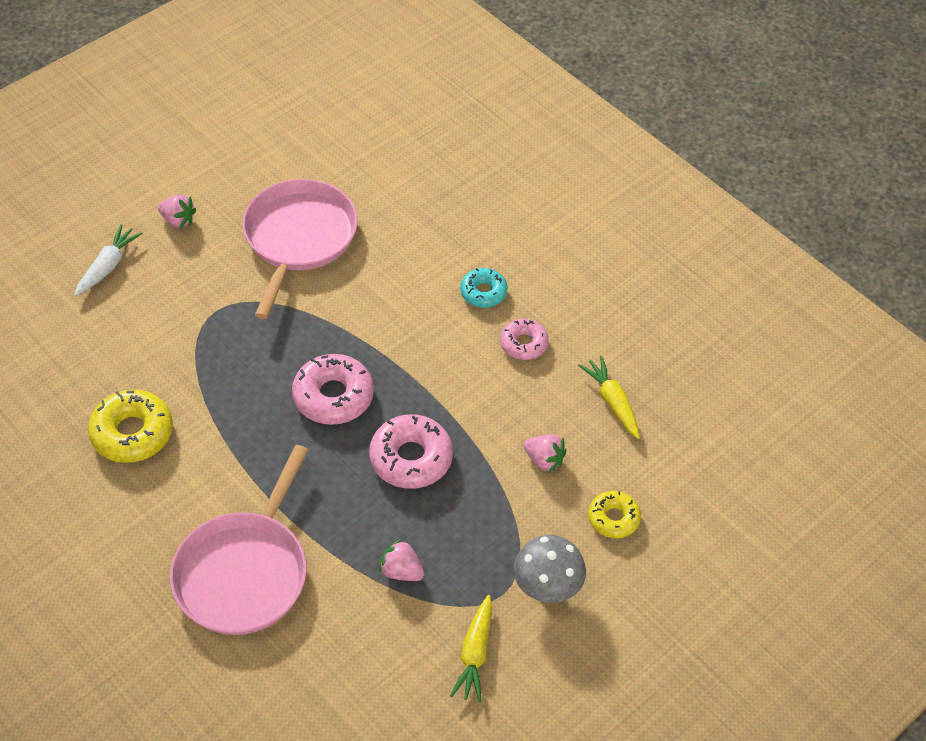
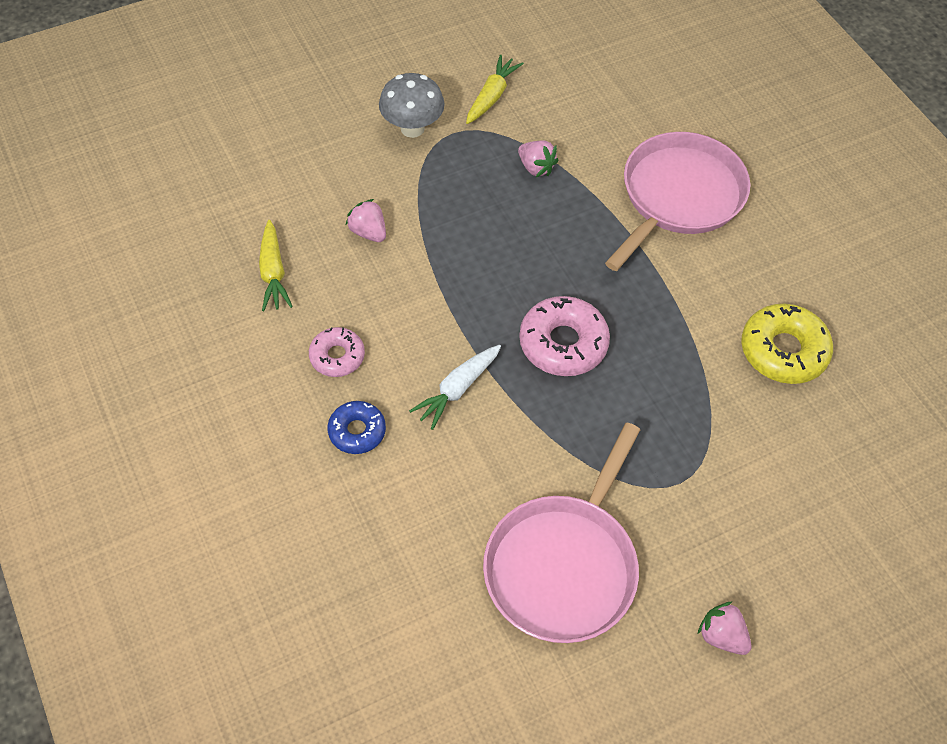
camera: 165 degrees left, 5 degrees up
(108, 266) = (816, 580): white carrot -> white carrot (457, 389)
(411, 458) = (499, 262): pink donut -> none
(483, 292) = (357, 431): turquoise donut -> blue donut
(613, 518) = (327, 168): yellow donut -> none

